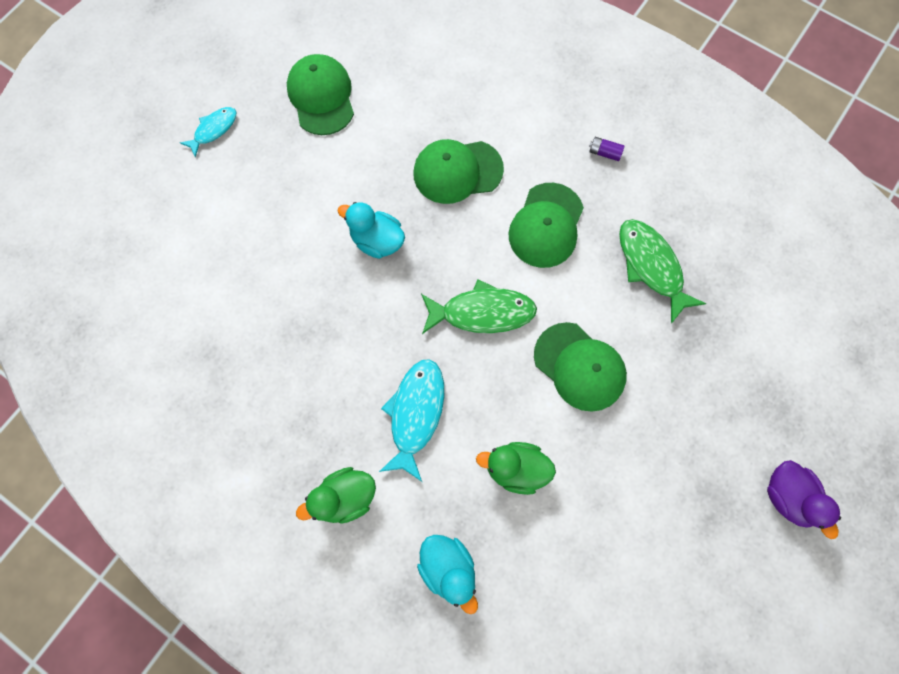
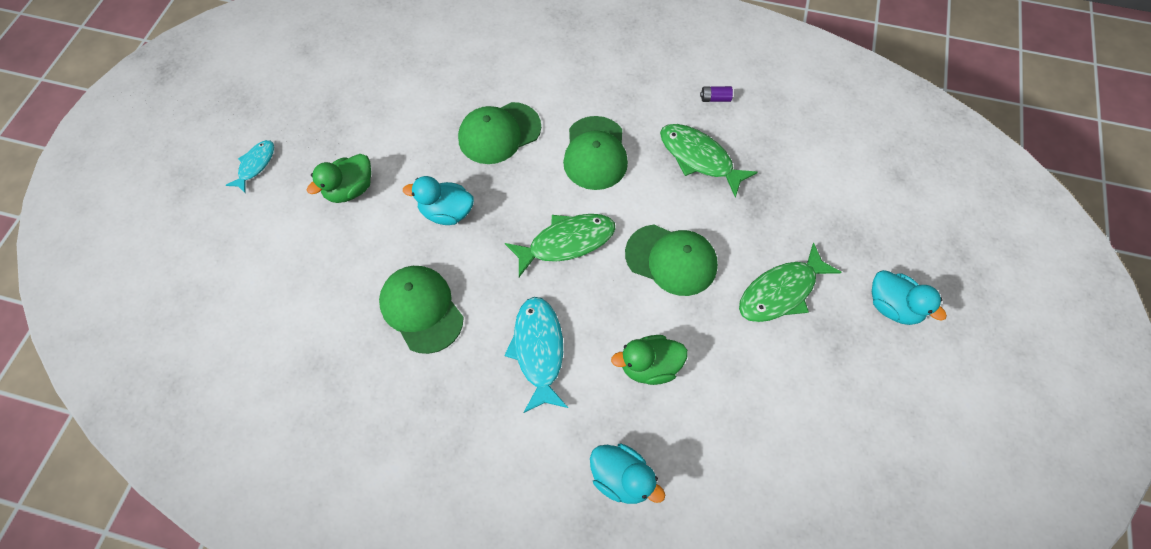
camera: 20 degrees left, 10 degrees down
(321, 97) = (350, 108): green cap -> green cap (421, 309)
(345, 497) = (499, 450): green duck -> green duck (350, 190)
(604, 153) = (622, 81): purple battery -> purple battery (715, 99)
(678, 439) = (781, 292): none -> green fish
(787, 496) = (892, 306): purple duck -> turquoise duck

